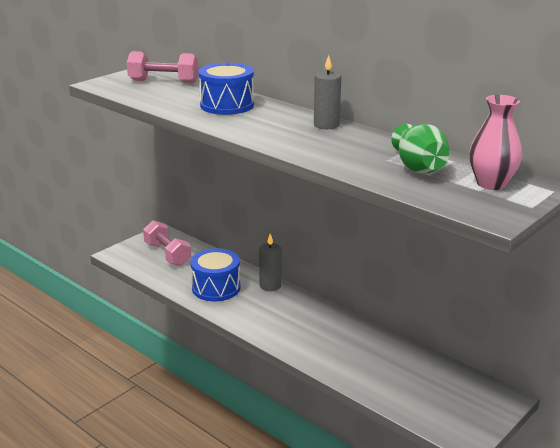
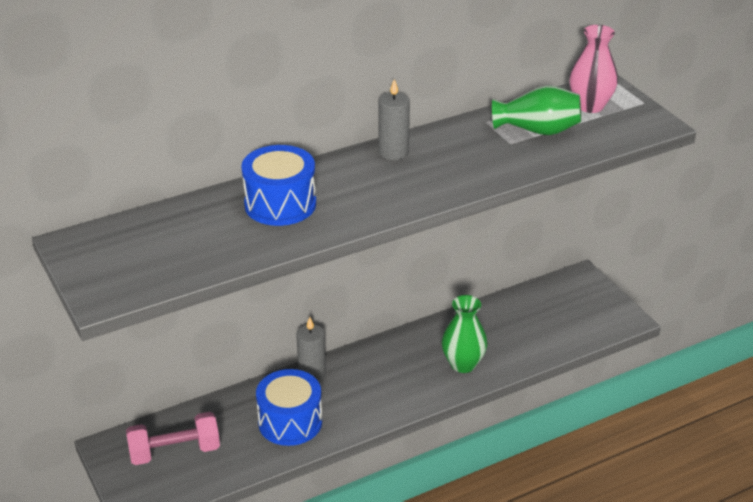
camera: 70 degrees left, 10 degrees up
(163, 81) = (141, 238): pink dumbbell -> none
(328, 350) = (463, 364): none -> green vase

